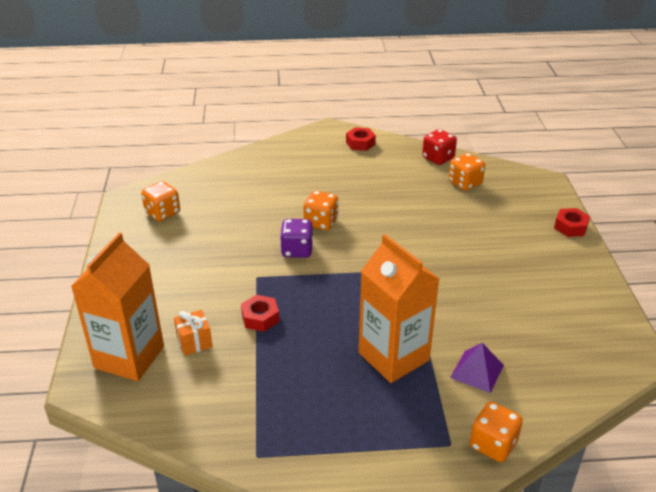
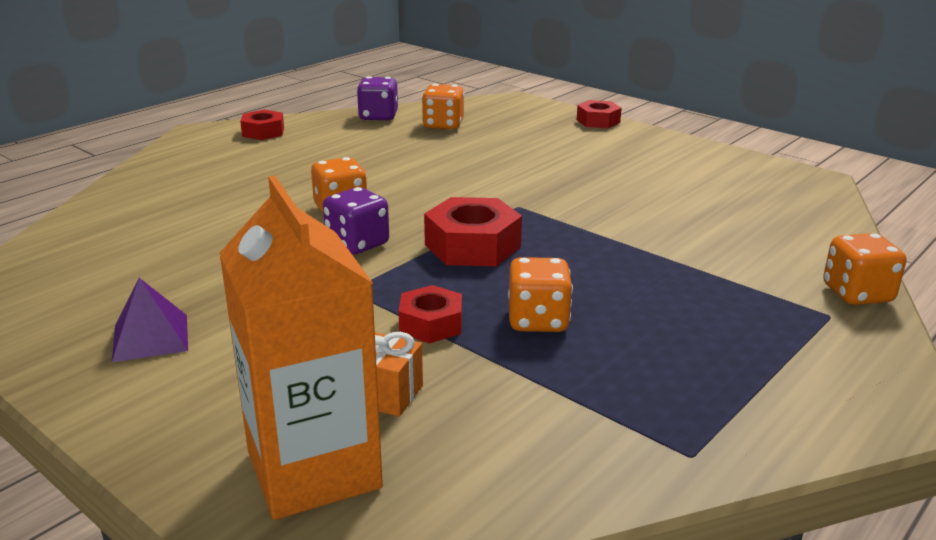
camera: 45 degrees left, 10 degrees down
(162, 213) = (74, 290): orange dice -> orange dice (538, 321)
(345, 283) = (472, 246): none -> red nut
(393, 356) = (643, 279): orange carton -> none
(438, 158) = (378, 116): red dice -> purple dice
(477, 371) = (734, 249): purple pyramid -> purple pyramid (150, 337)

